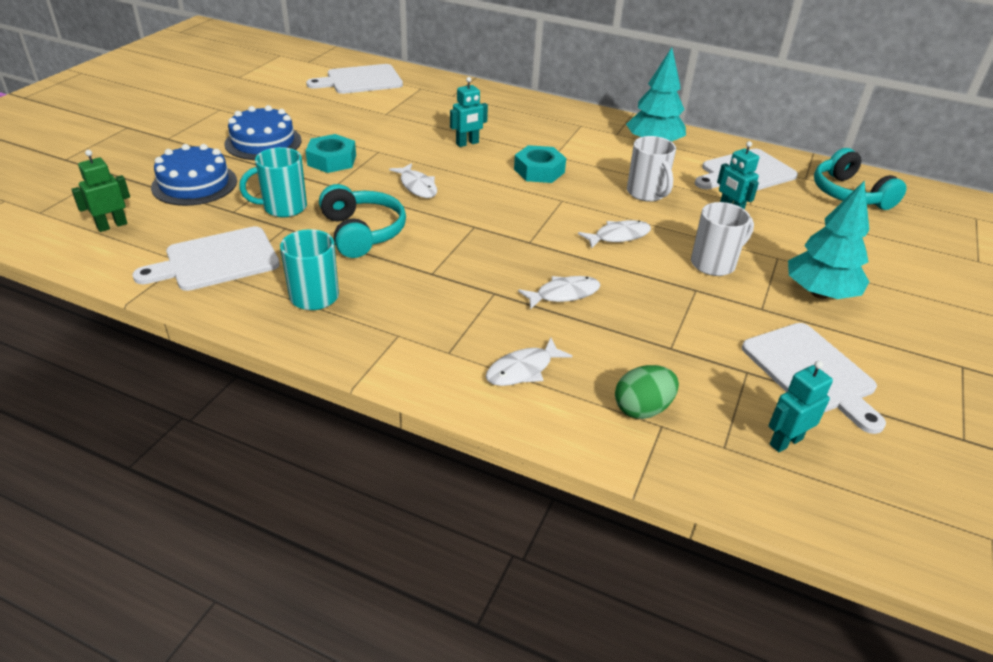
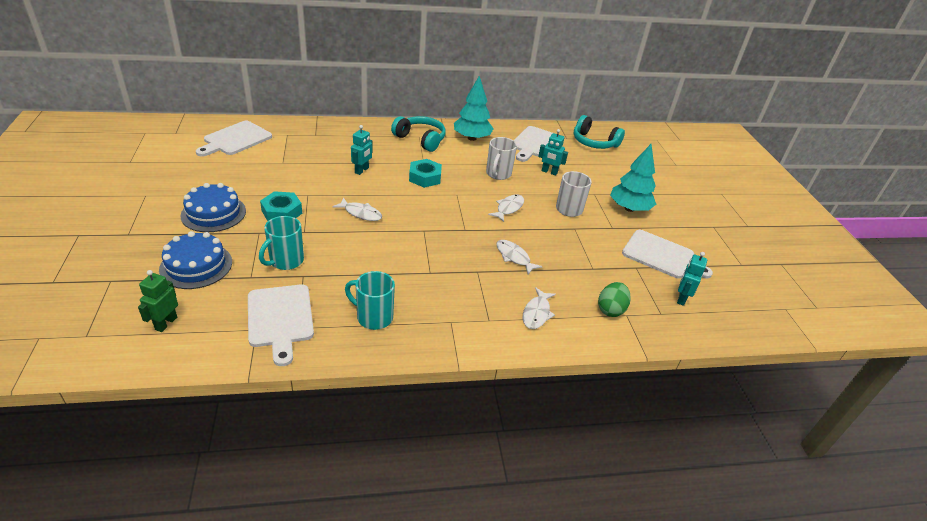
camera: 35 degrees left, 0 degrees up
(216, 260) = (280, 319): white cutting board -> white cutting board turned 45 degrees counterclockwise
(362, 232) = (359, 260): turquoise headphones -> turquoise headphones (420, 139)
(563, 294) = (514, 257): white fish -> white fish turned 75 degrees counterclockwise
(647, 193) = (498, 174): white mug -> white mug turned 75 degrees clockwise

